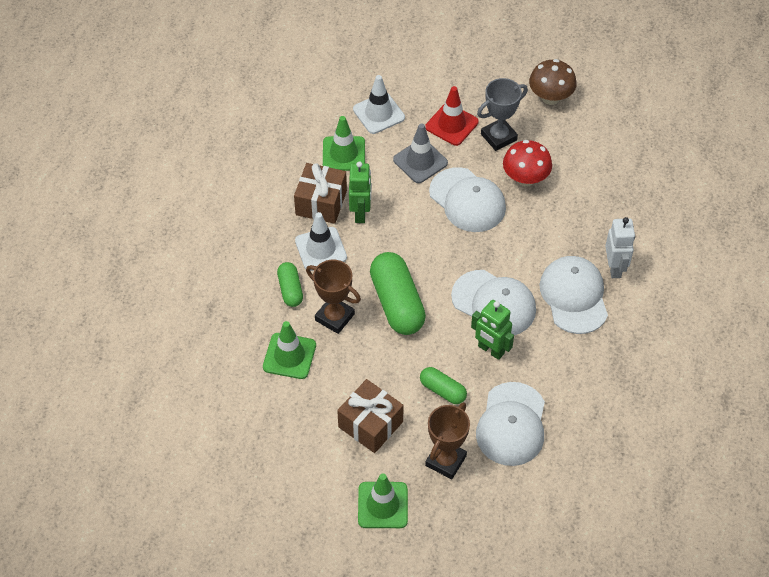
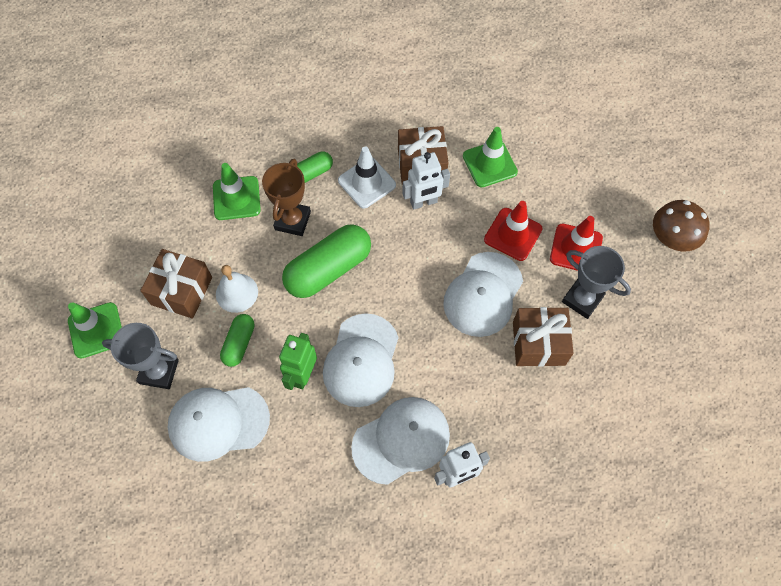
camera: 70 degrees right, 10 degrees up
(360, 213) = (423, 202): green robot -> white robot
(378, 113) = (556, 177): white traffic cone -> none
(391, 380) = (236, 293): none -> white bell
(420, 161) = (513, 234): grey traffic cone -> red traffic cone
(446, 461) = (159, 372): brown trophy -> grey trophy
(525, 178) = (538, 343): red mushroom -> brown gift
(550, 97) = (666, 336): brown mushroom -> brown mushroom (671, 239)

